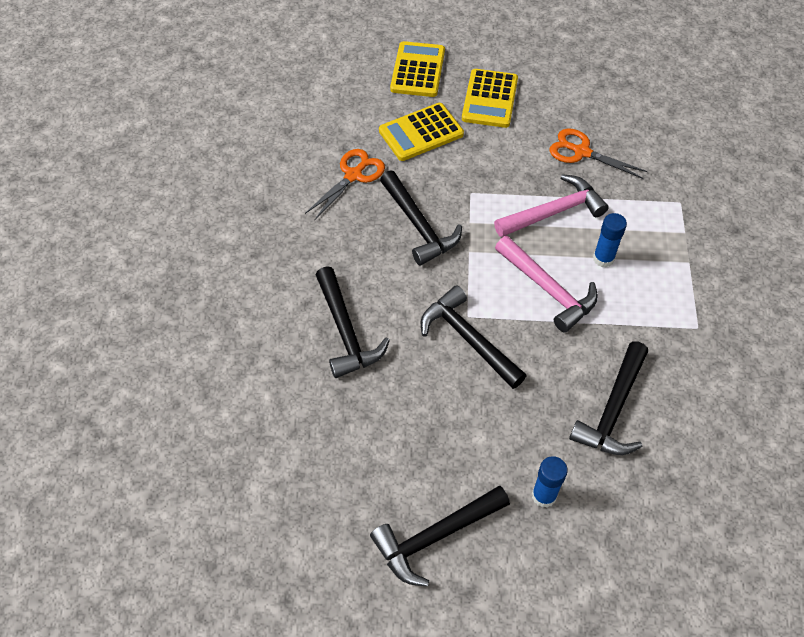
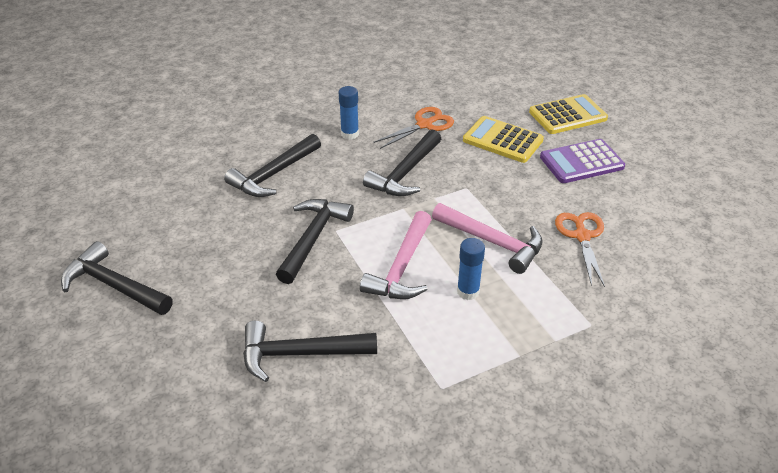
camera: 60 degrees right, 15 degrees down
(353, 175) = (424, 125): orange scissors -> orange scissors turned 45 degrees counterclockwise
(489, 99) = (581, 162): yellow calculator -> purple calculator
(544, 495) = (183, 337): blue glue stick -> blue glue stick (349, 134)

